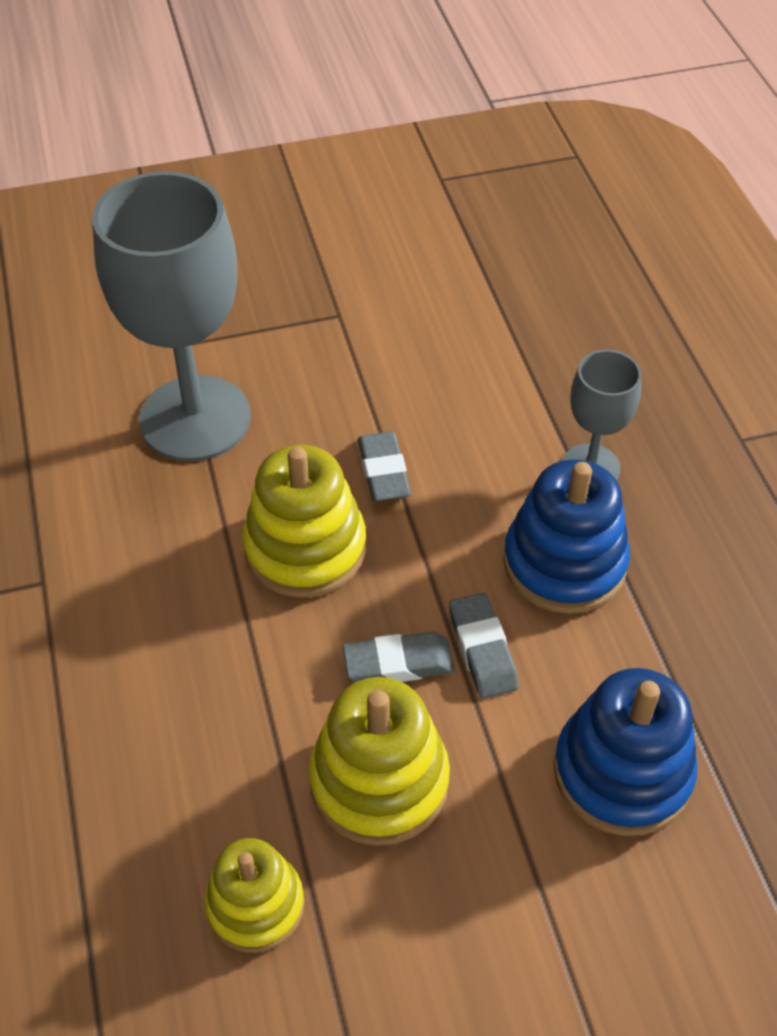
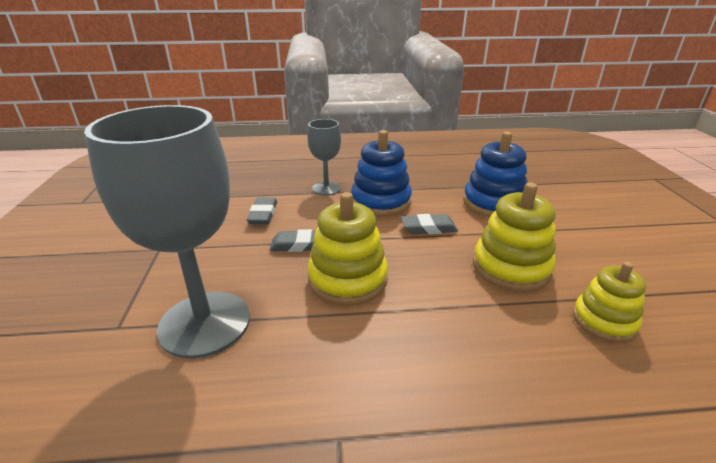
camera: 80 degrees left, 20 degrees down
(398, 663) = (436, 254): grey eraser -> grey eraser (263, 214)

